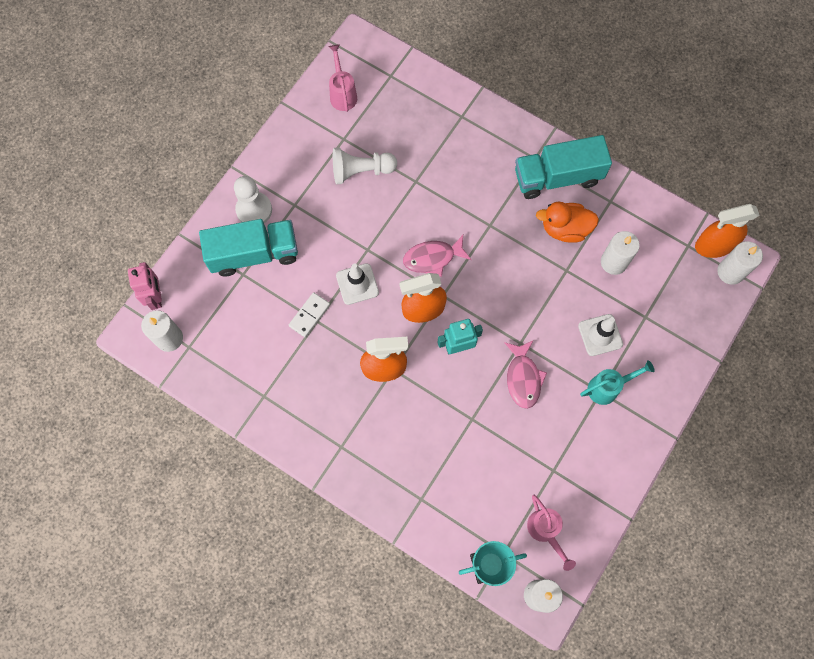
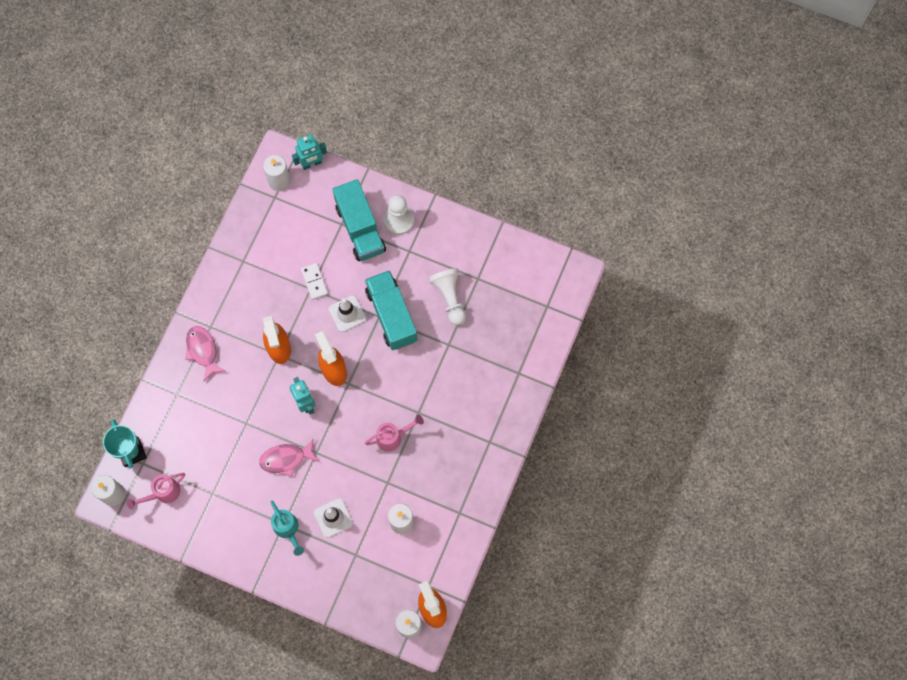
camera: 80 degrees right, 0 degrees up
(156, 297) = (311, 164): pink robot -> turquoise robot
(309, 315) = (314, 281): white domino -> white domino turned 45 degrees clockwise
(342, 94) = (520, 269): pink watering can -> pink watering can (393, 437)
(433, 258) = (380, 370): pink fish -> pink fish (203, 351)
(557, 177) = (474, 464): turquoise truck -> turquoise truck (391, 315)
(565, 229) = (425, 476): orange duck -> none

